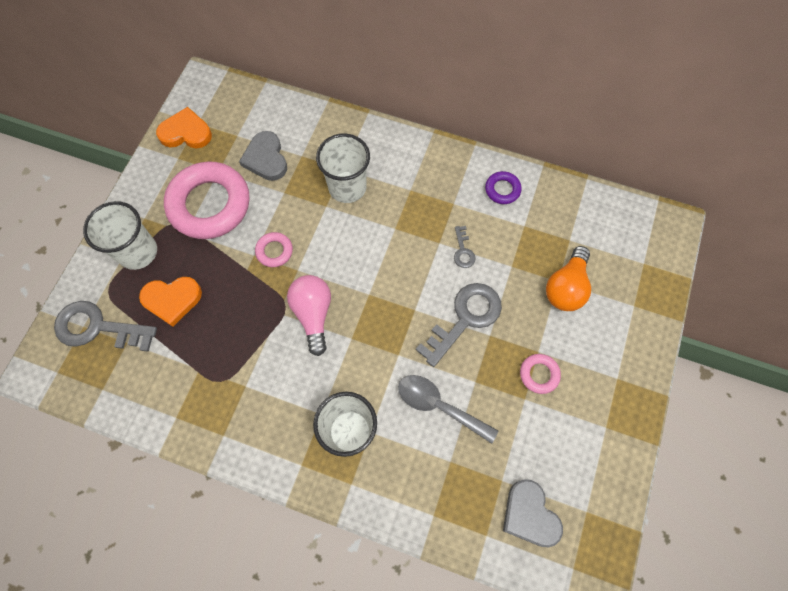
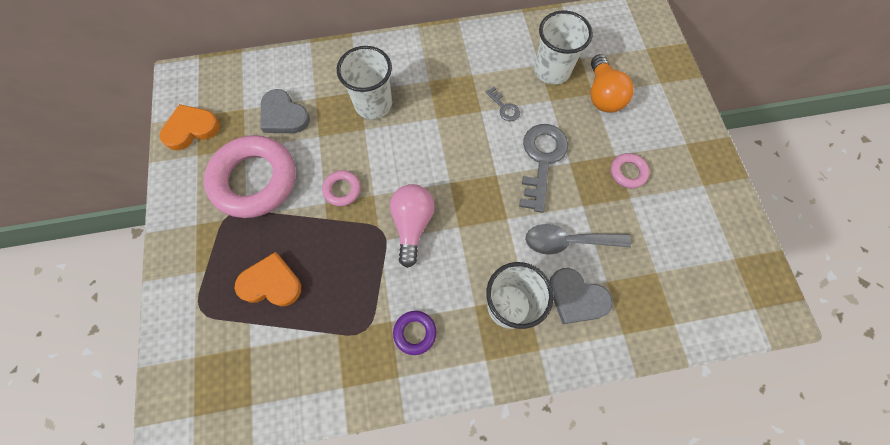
camera: 30 degrees left, 0 degrees up
(98, 327) = (211, 349): grey key -> none
(138, 252) = (209, 258): white cup -> white cup (552, 71)
(172, 300) = (271, 283): orange heart -> orange heart turned 135 degrees counterclockwise
(313, 314) = (412, 225): pink light bulb -> pink light bulb turned 45 degrees clockwise
(502, 189) = (503, 45): purple ring -> purple ring (415, 333)
(529, 515) = (696, 286): grey heart -> grey heart (576, 298)

